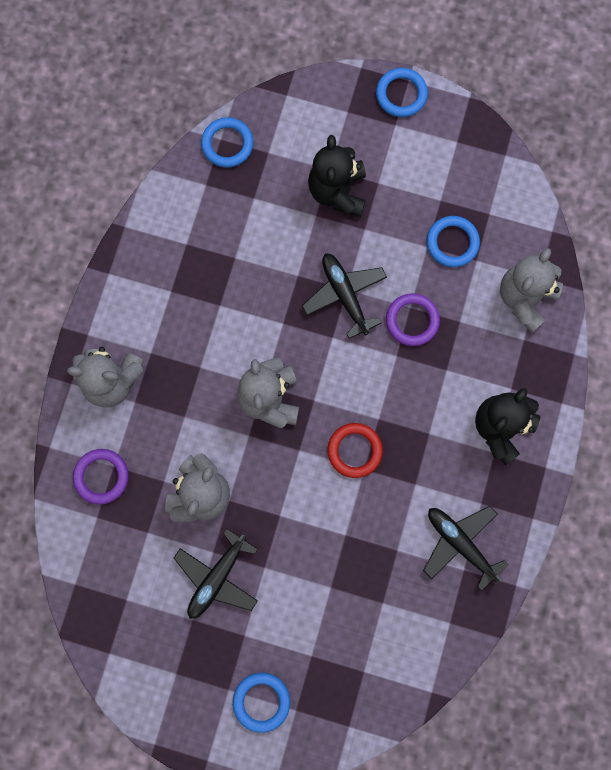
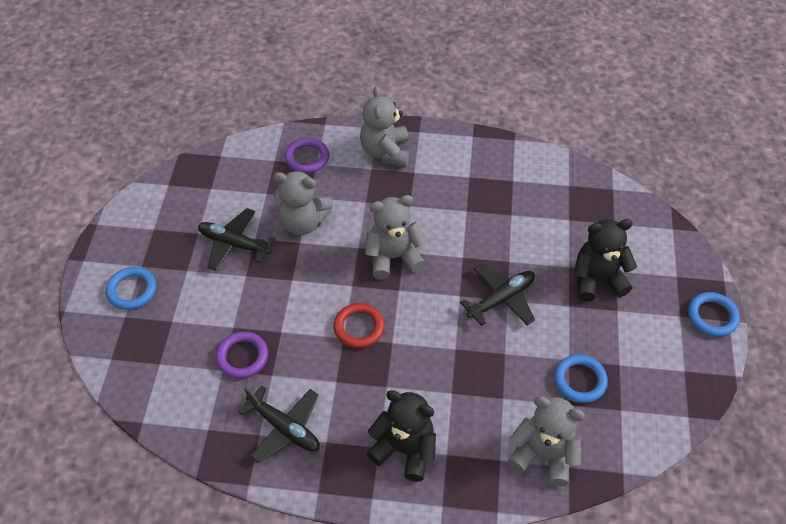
camera: 80 degrees right, 25 degrees down
(227, 144) = (610, 194): blue ring -> none
(412, 320) = (492, 357): purple ring -> purple ring (242, 357)
(460, 543) = (284, 428): black plane -> black plane turned 90 degrees clockwise

